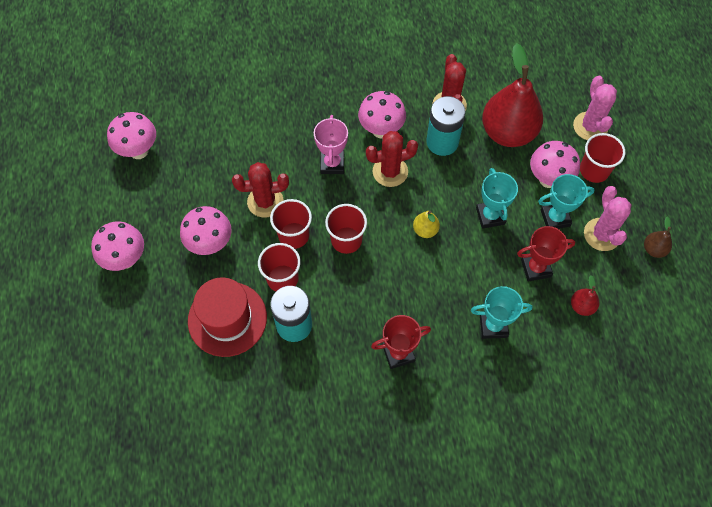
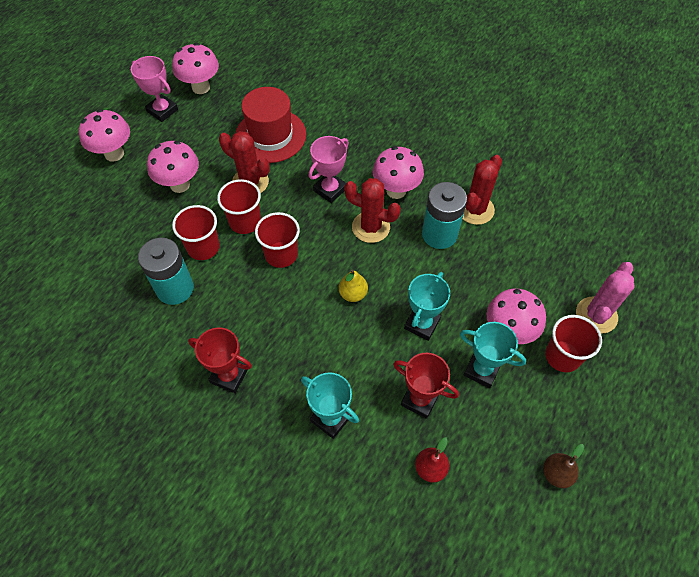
camera: 40 degrees right, 5 degrees down
(127, 193) = (162, 110): none -> pink trophy
(227, 319) = (134, 246): red hat -> red hat (270, 135)
(508, 132) = (508, 266): red pear -> none
(602, 234) = (514, 419): pink cactus -> none

